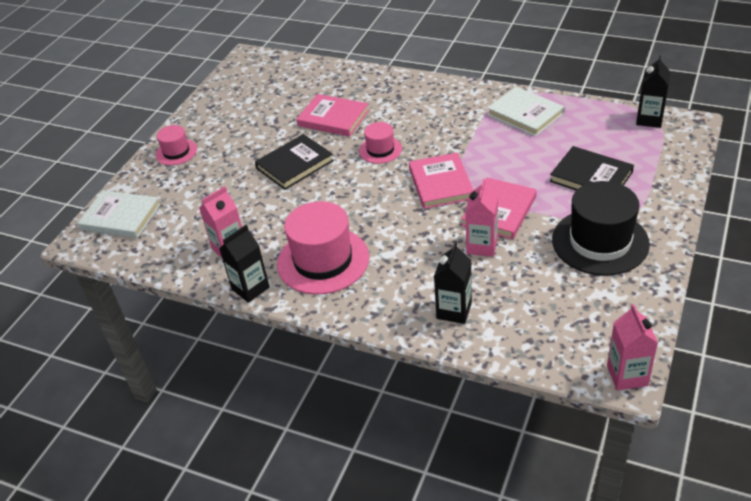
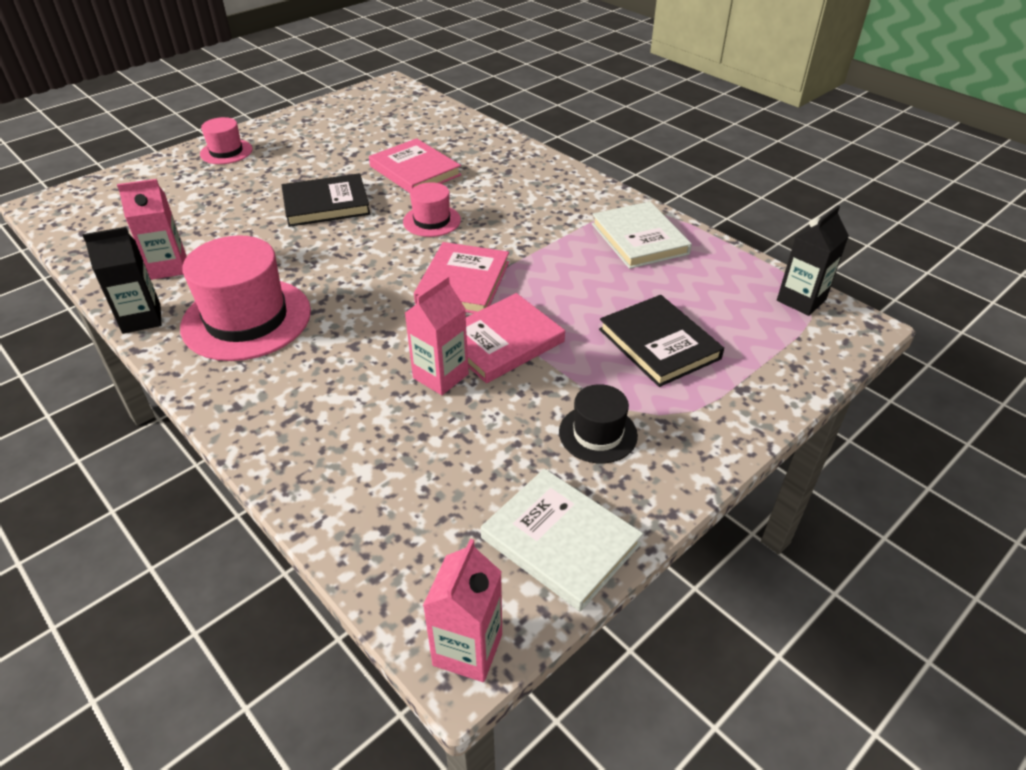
camera: 20 degrees right, 0 degrees up
(120, 217) = (106, 195): white book -> white book (560, 541)
(454, 310) = (329, 444): black carton -> none
(600, 242) = (598, 433): black hat -> black hat, size x0.53

